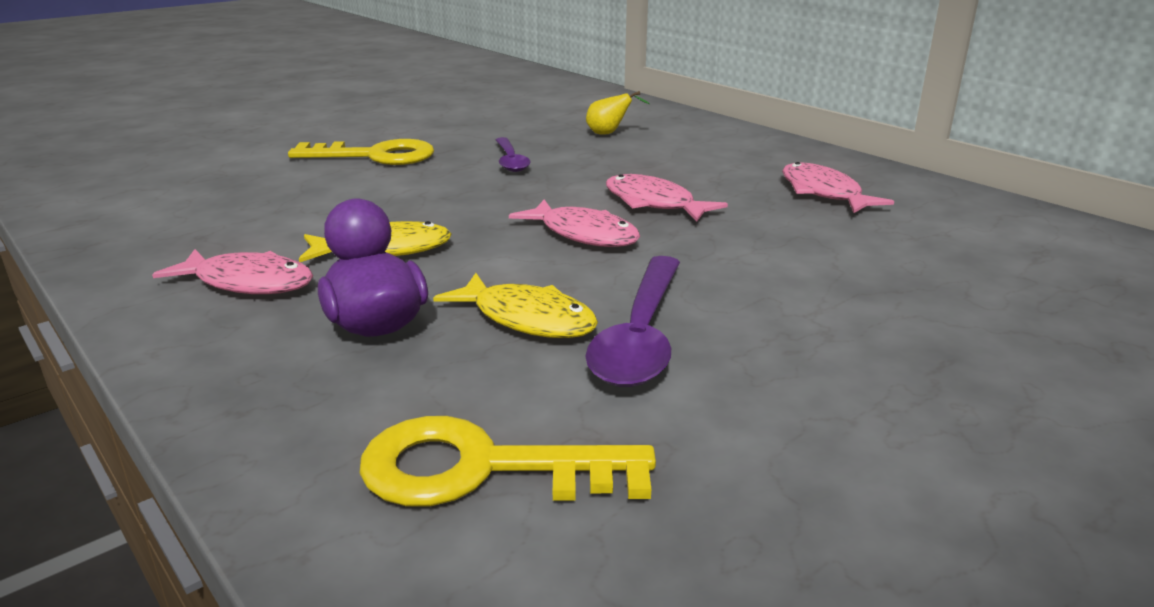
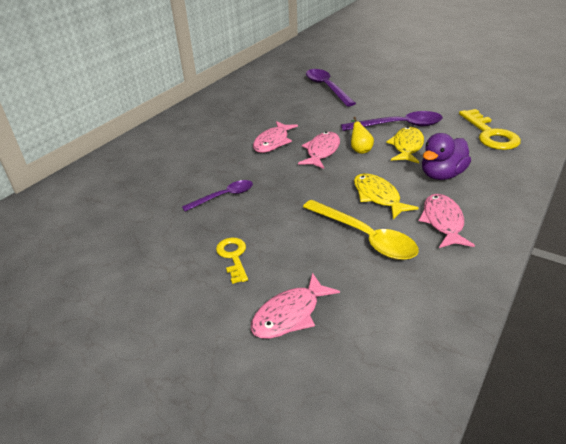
camera: 105 degrees left, 10 degrees up
(304, 222) = (364, 237): none -> yellow spoon
(375, 156) = (233, 257): yellow key -> yellow key, size x0.59
(609, 133) = (154, 175): yellow pear -> yellow pear (360, 149)
(823, 193) = (239, 109): pink fish -> pink fish (290, 315)
(939, 293) = (327, 88): none -> purple spoon

